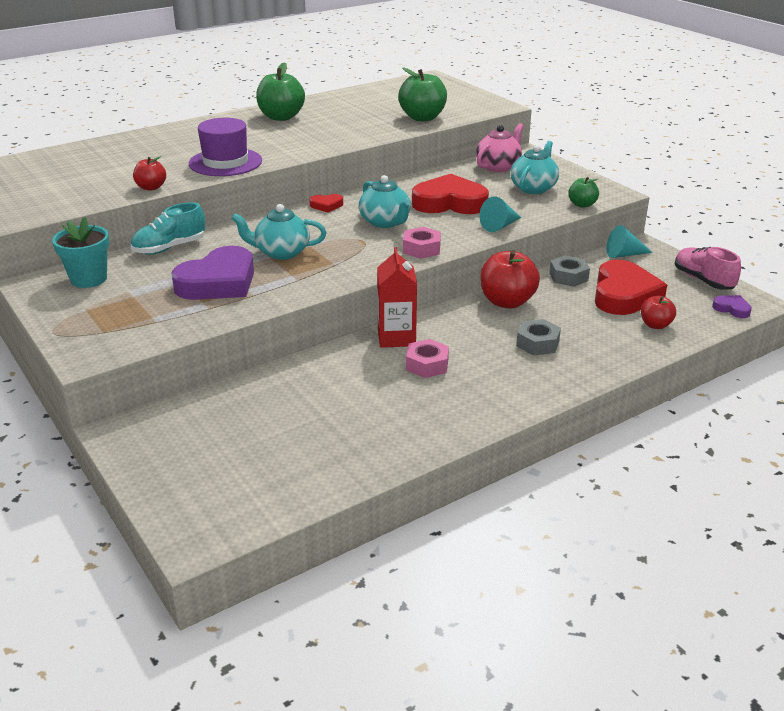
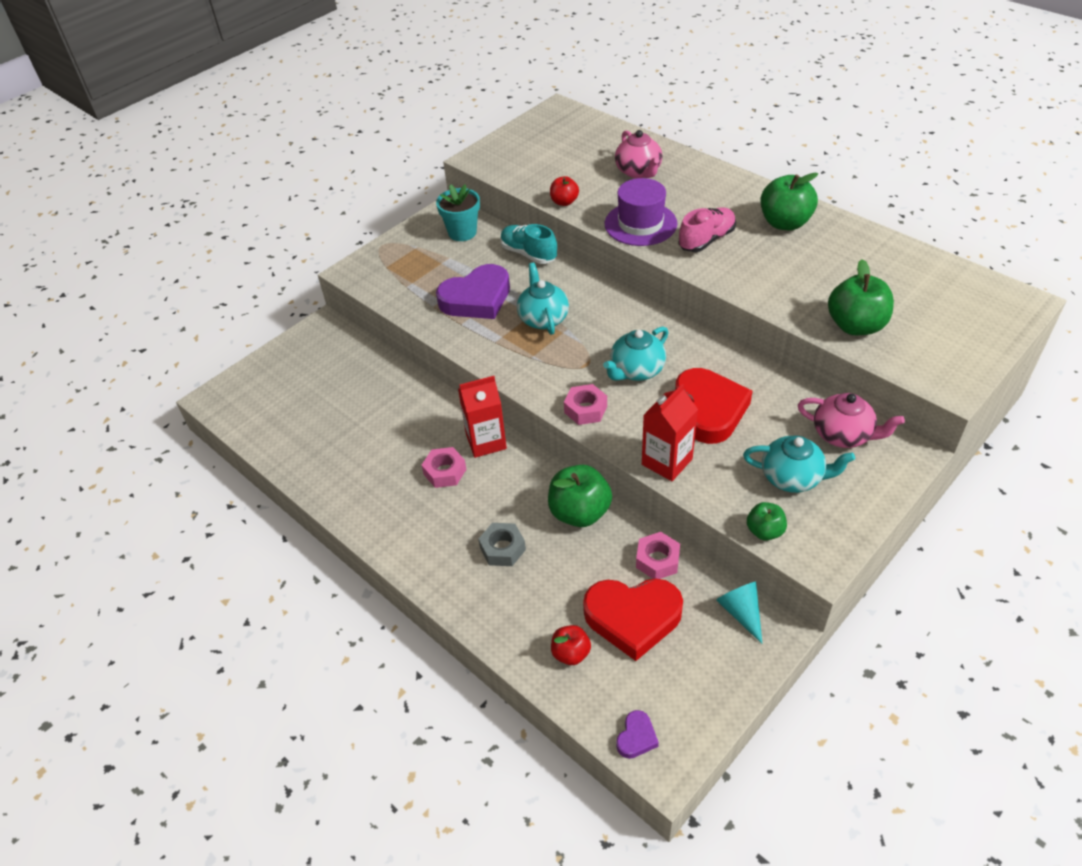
camera: 80 degrees right, 15 degrees up
(141, 153) = (638, 172): none -> pink teapot
(218, 282) = (476, 299): purple heart -> purple heart turned 60 degrees counterclockwise
(326, 205) = (657, 320): red heart -> none
(500, 226) = (667, 461): turquoise cone -> red carton
(507, 302) = (579, 512): red apple -> green apple
(568, 277) = (657, 560): grey nut -> pink nut
(703, 280) = (704, 704): pink shoe -> pink shoe (706, 240)

